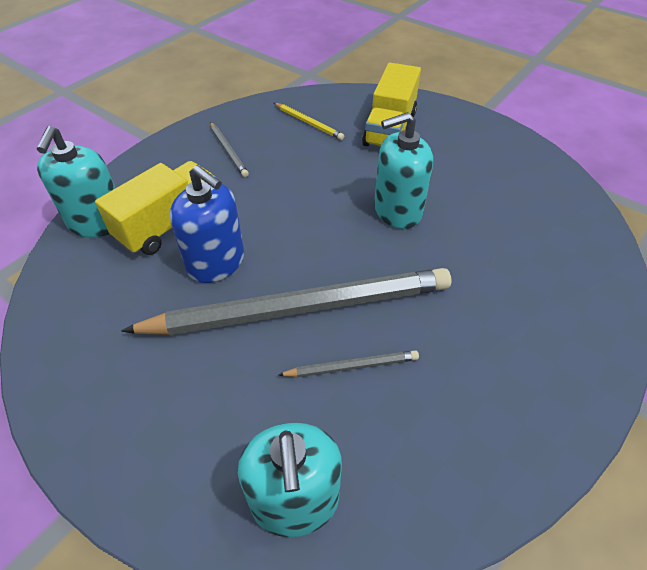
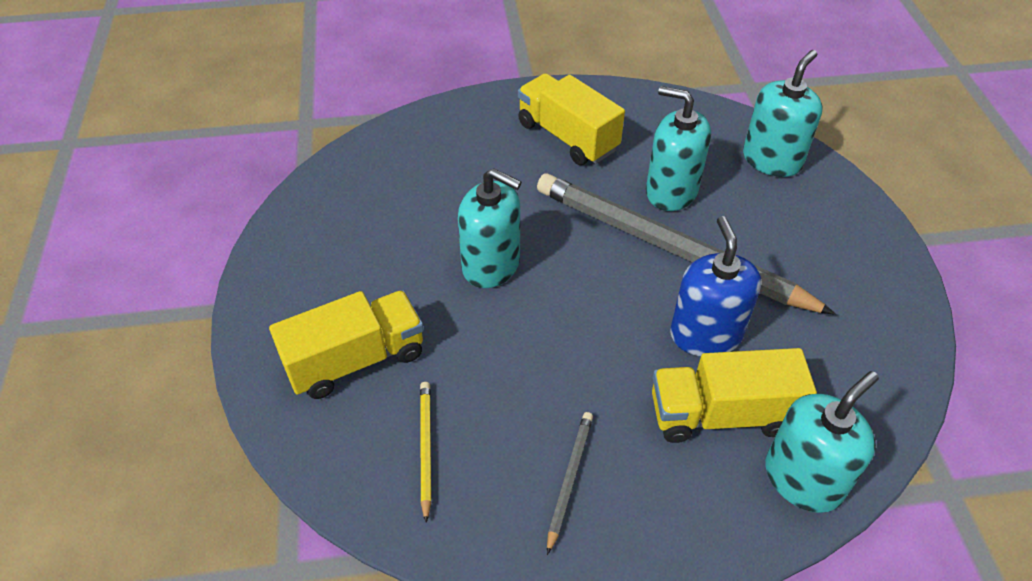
camera: 135 degrees left, 0 degrees up
(352, 366) = (671, 191): grey pencil -> turquoise soap dispenser
(500, 353) = (567, 137): none -> yellow truck

